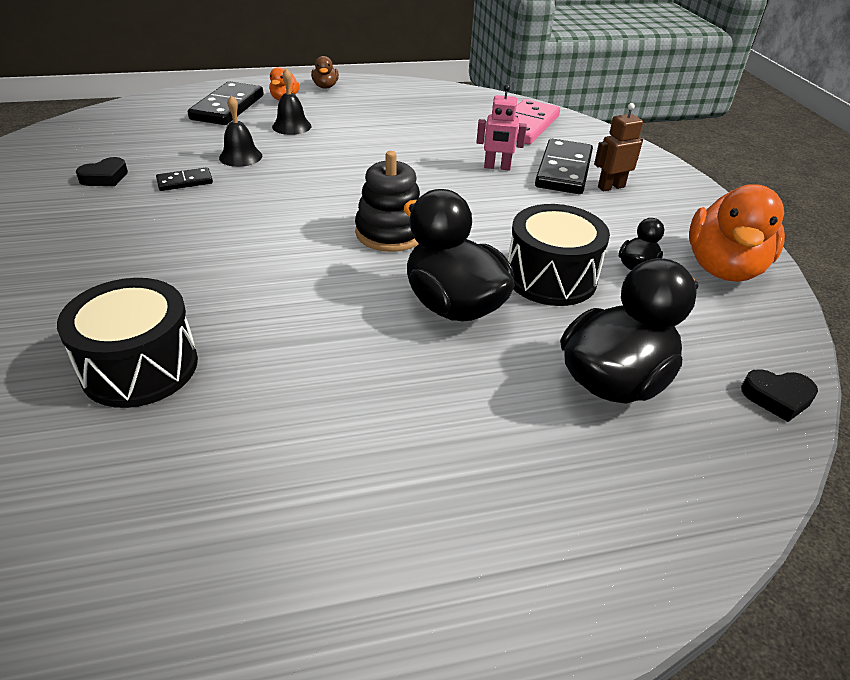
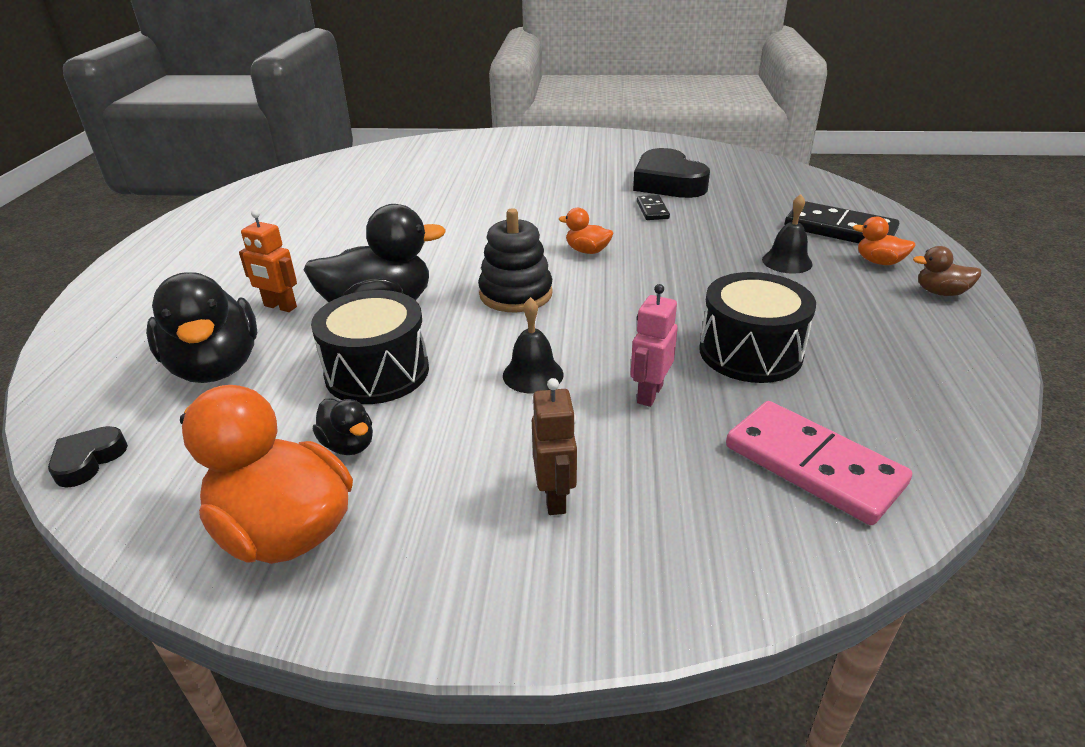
camera: 110 degrees right, 5 degrees down
(105, 177) = (667, 183): black heart -> black heart, size x2.07
(140, 367) = (408, 200): black drum -> black drum (750, 352)
(240, 156) = (703, 233): black bell -> black bell (533, 374)
(290, 207) = (587, 251): none -> orange duck
(486, 381) = (280, 307): none -> orange robot
(564, 170) = (625, 460): black domino -> none

